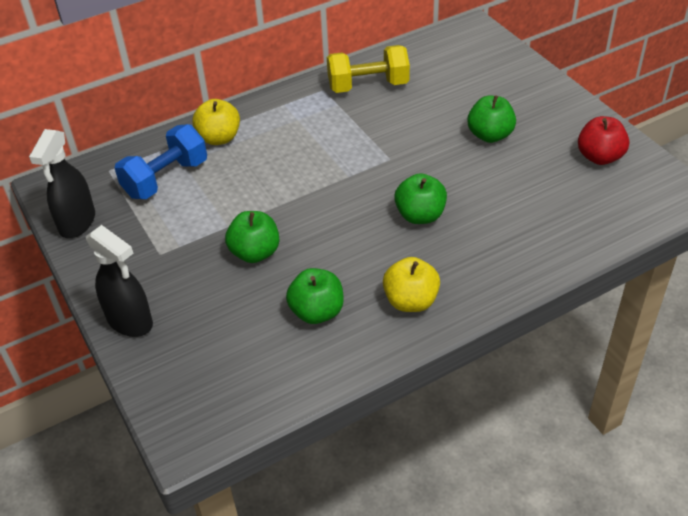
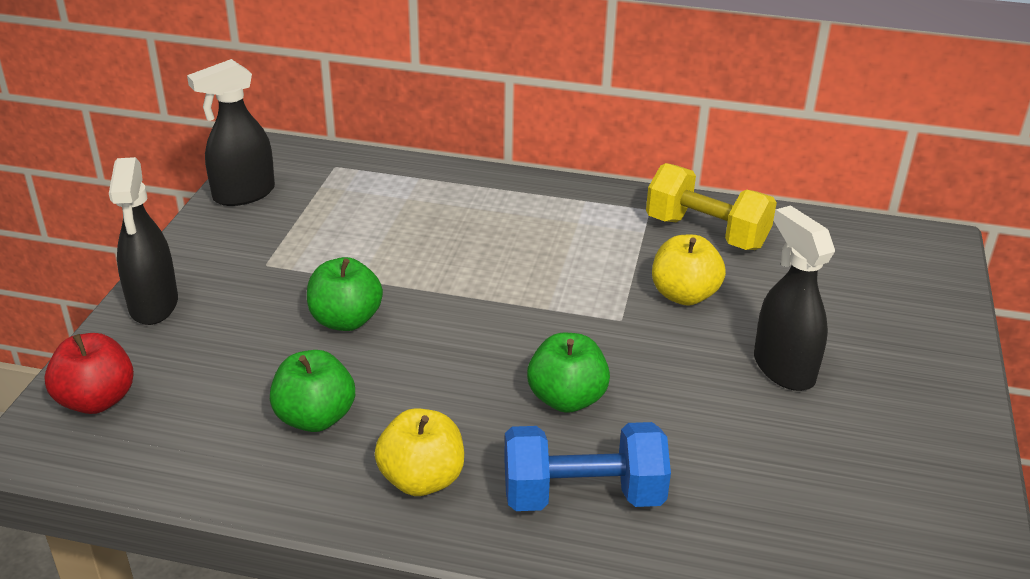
camera: 40 degrees right, 10 degrees down
(166, 179) = (370, 202): blue dumbbell -> blue dumbbell (583, 495)
(219, 138) = (473, 195): yellow apple -> yellow apple (684, 295)
(490, 135) = (783, 368): green apple -> black spray bottle
(599, 157) = (906, 487): red apple -> red apple (97, 400)

